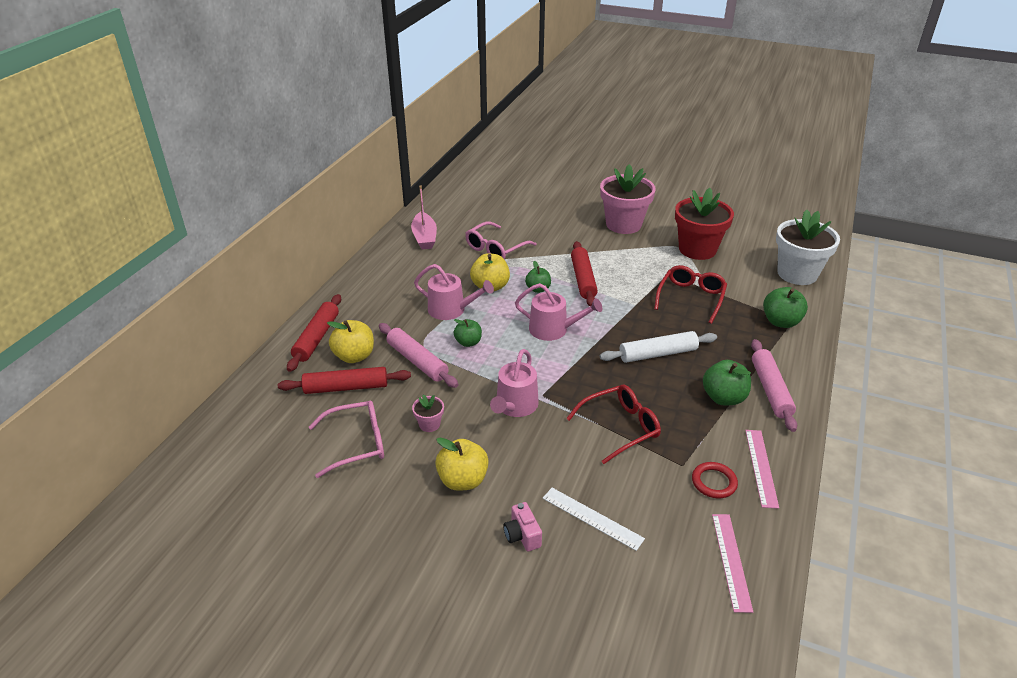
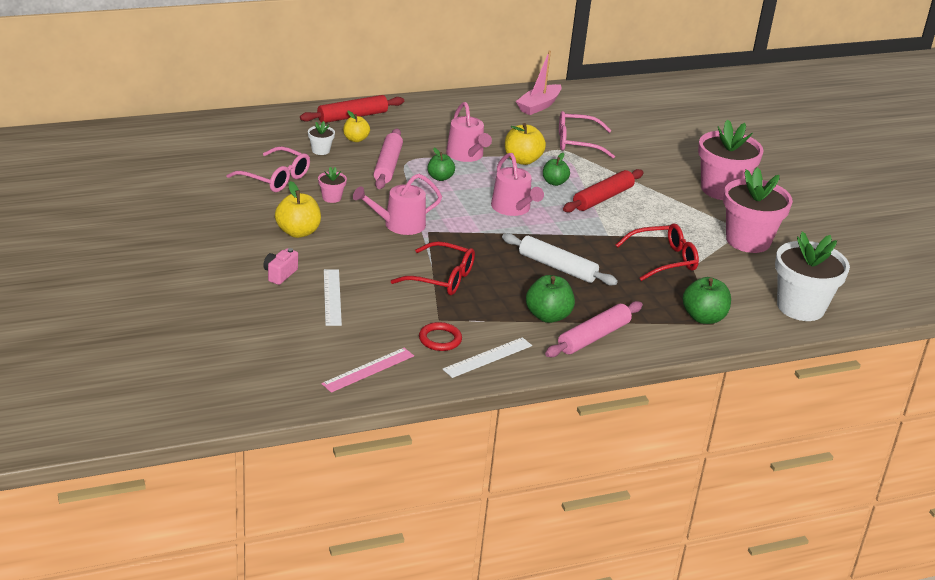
camera: 45 degrees right, 5 degrees down
(346, 387) = (320, 150): red rolling pin -> white flower pot
(354, 356) = (356, 139): yellow apple -> yellow apple, size x0.65
(697, 249) = (748, 240): red flower pot -> pink flower pot
(761, 467) = (488, 357): pink ruler -> white ruler

